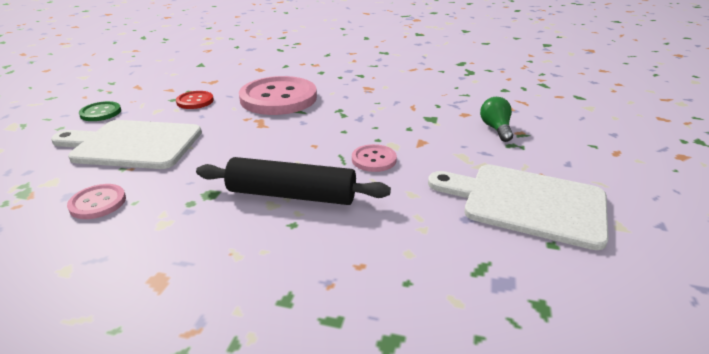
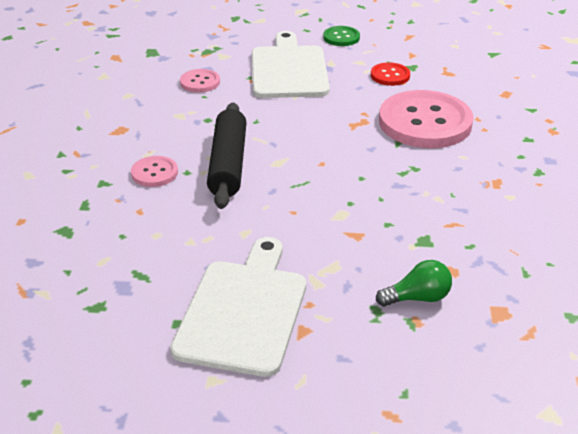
camera: 80 degrees right, 5 degrees up
(374, 159) = (303, 203): pink button -> pink button (154, 173)

